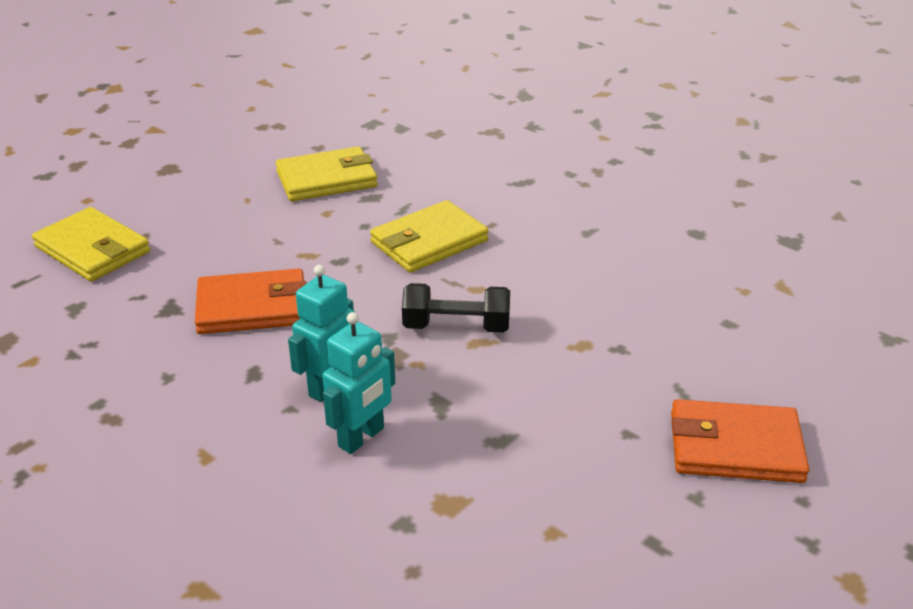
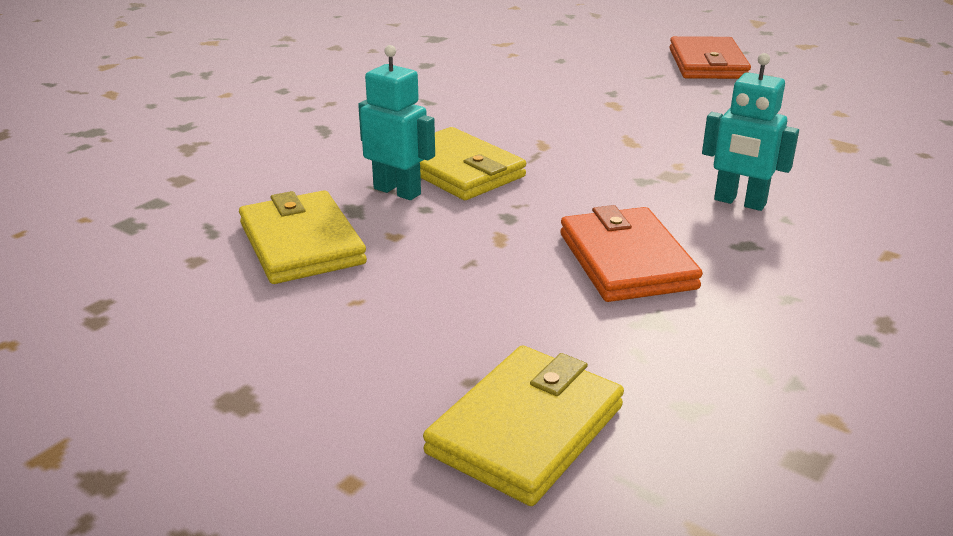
camera: 95 degrees left, 5 degrees down
(361, 437) = (799, 182): turquoise robot -> turquoise robot (397, 191)
(456, 327) = (612, 151): black dumbbell -> none

